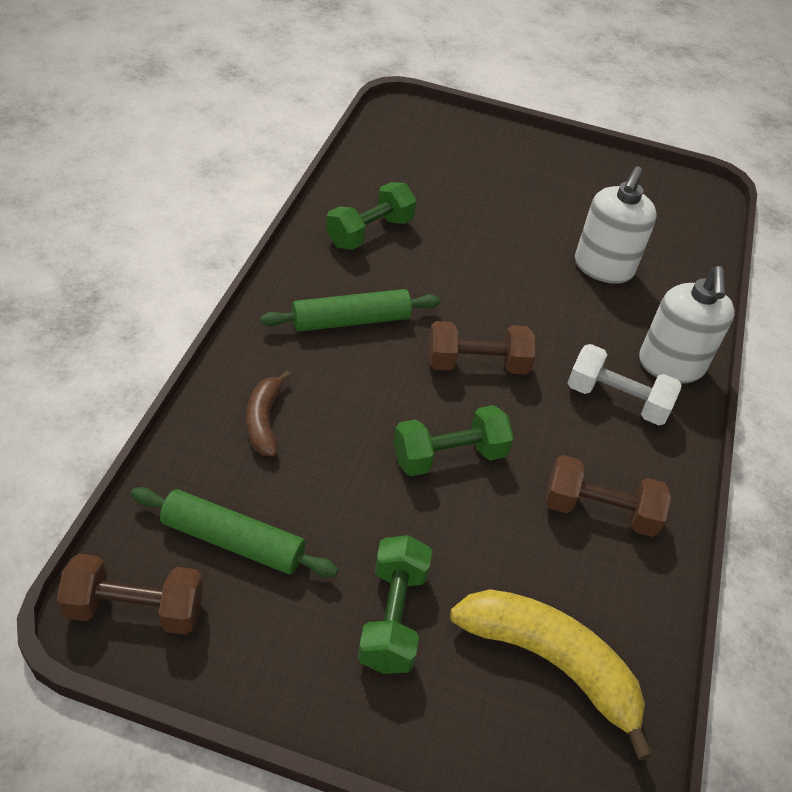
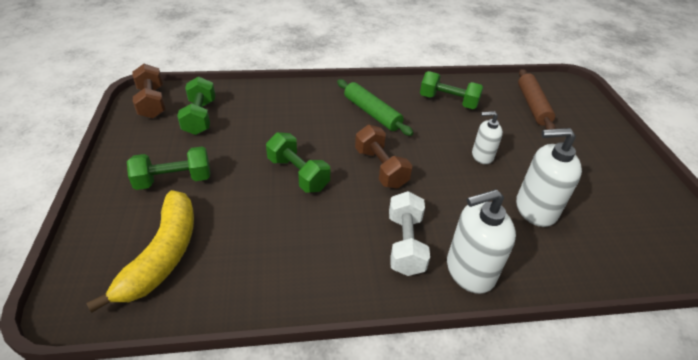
camera: 70 degrees right, 5 degrees down
(233, 541) = (200, 117): green rolling pin -> green dumbbell
(264, 420) = (279, 105): brown banana -> none
(424, 164) = (532, 105): none -> brown rolling pin
(498, 261) = (482, 156): none -> white soap dispenser
(599, 511) = (295, 255): brown dumbbell -> none

